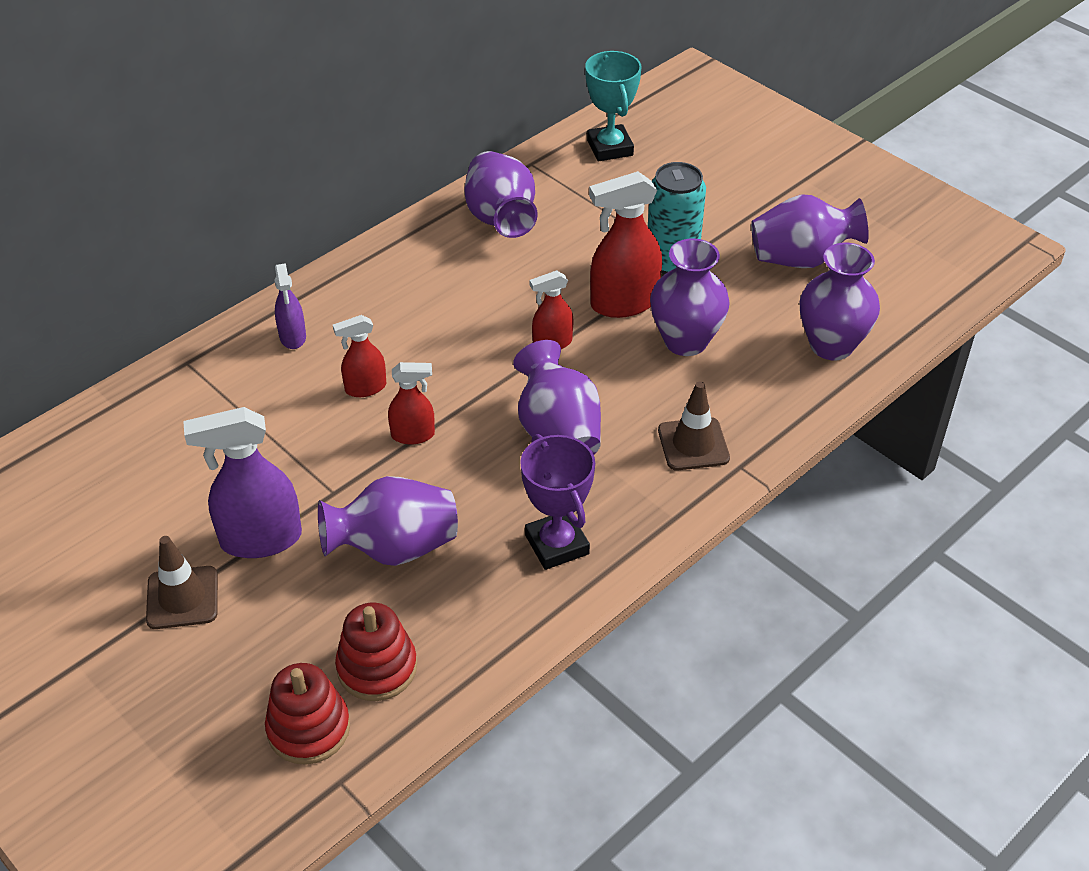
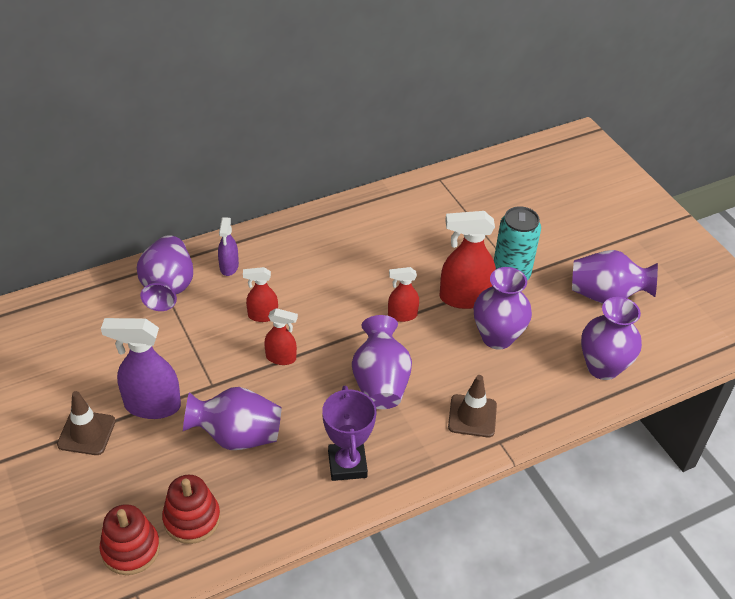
camera: 15 degrees right, 0 degrees up
(500, 219) = (402, 215): purple vase -> purple vase (168, 289)
(610, 148) = (499, 180): turquoise trophy -> none

